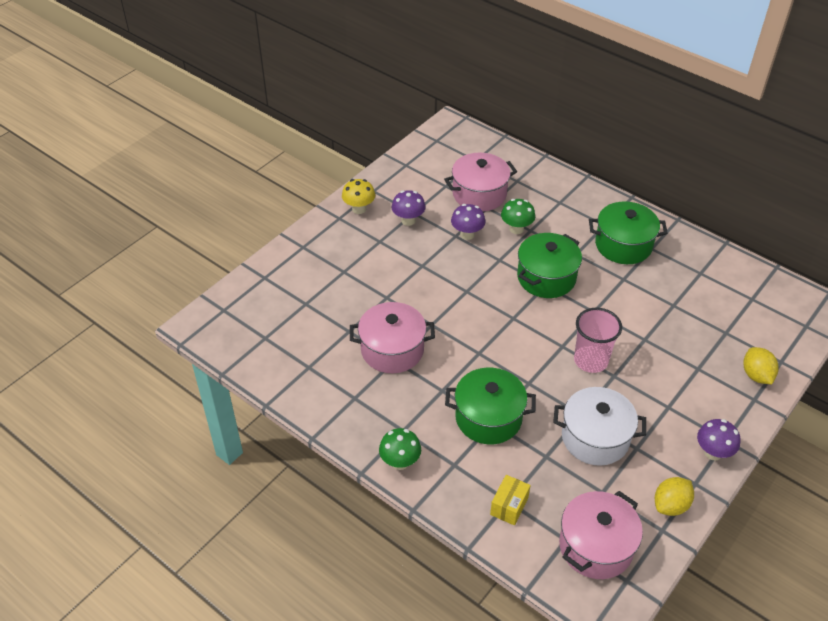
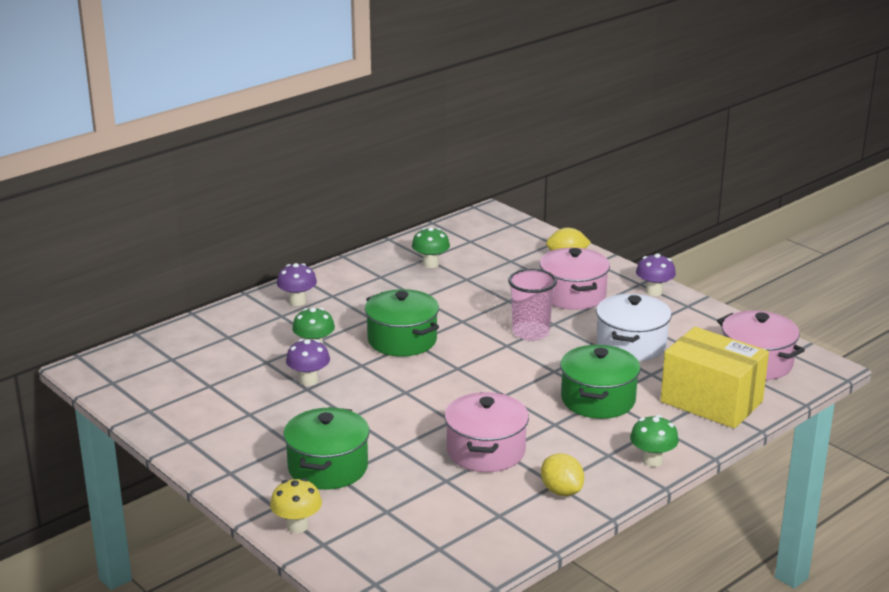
camera: 80 degrees left, 20 degrees down
(359, 209) = (220, 455): yellow mushroom -> yellow mushroom (297, 526)
(408, 220) = (263, 419): purple mushroom -> purple mushroom (297, 301)
(479, 194) = (239, 364): pink pot -> pink pot (573, 295)
(509, 506) = (711, 402): yellow box -> yellow box, size x2.26
(623, 245) = (369, 290): green pot -> green pot (328, 467)
(670, 505) = (711, 320): yellow lemon -> yellow lemon (561, 491)
(690, 277) = (430, 264): none -> green mushroom

